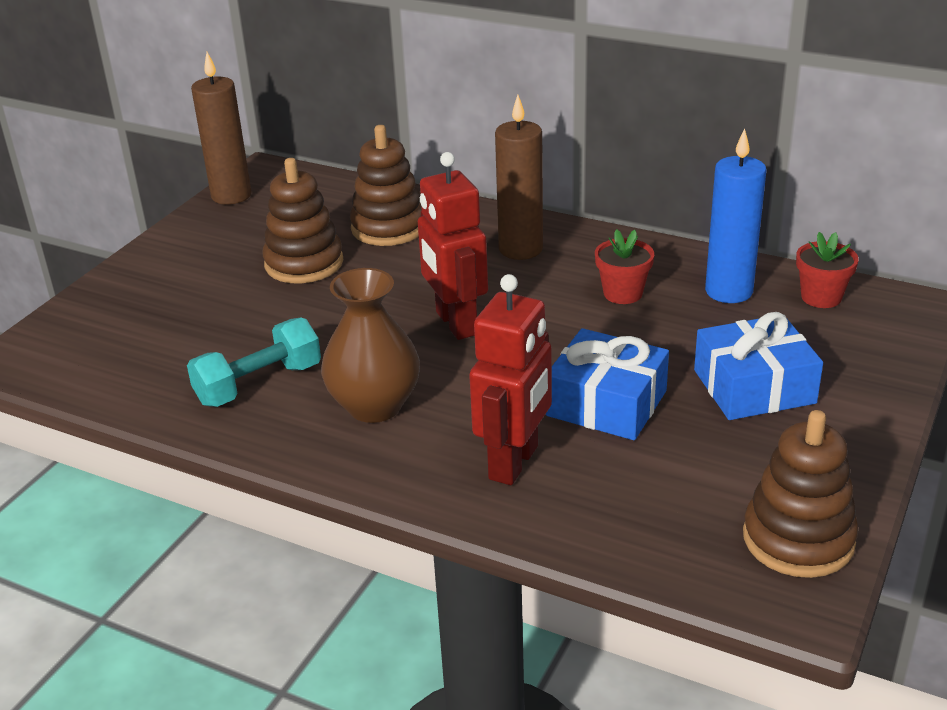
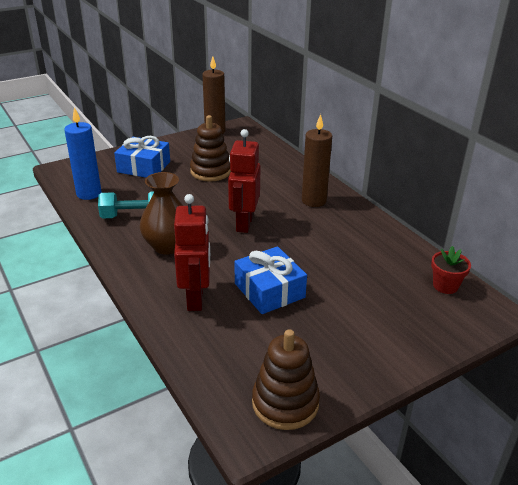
camera: 30 degrees right, 0 degrees up
(388, 227) = (265, 169): brown stacking toy -> none
(514, 463) = (196, 299): red robot -> red robot turned 60 degrees counterclockwise
(623, 293) = (339, 241): red flower pot -> none
(729, 291) = (396, 262): blue candle -> blue candle (89, 194)
(754, 386) = (353, 316): blue gift -> blue gift (144, 167)

